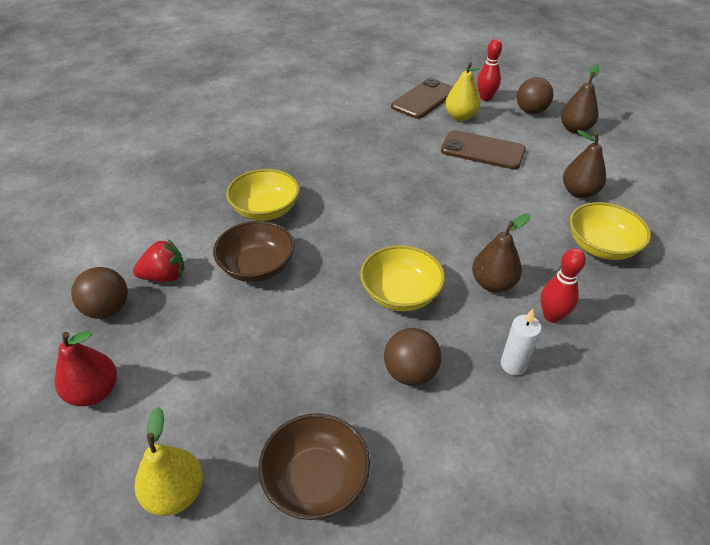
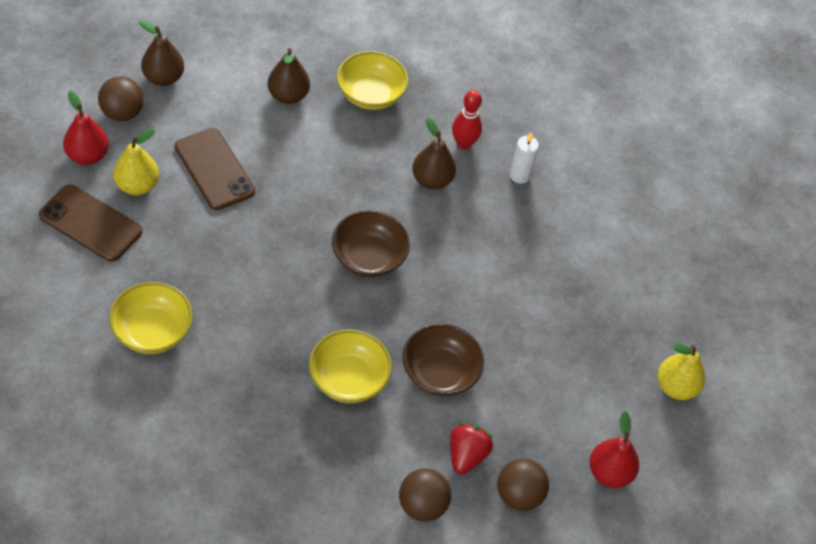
camera: 105 degrees left, 10 degrees up
(165, 276) = (466, 455): red strawberry -> red strawberry turned 45 degrees clockwise
(316, 480) = (644, 300): brown bowl -> brown bowl (369, 257)
(400, 294) = (456, 250): yellow bowl -> yellow bowl (152, 331)
(410, 372) = (541, 243): brown ball -> brown ball (422, 505)
(482, 150) = (214, 169): brown phone -> brown phone turned 45 degrees counterclockwise
(485, 98) = (88, 155): red bowling pin -> red pear

